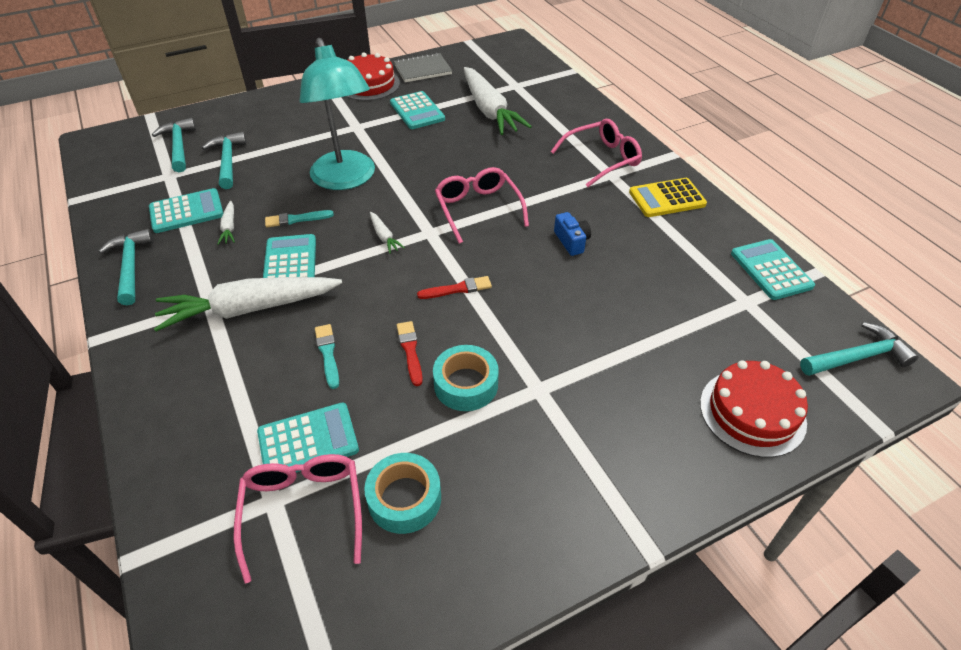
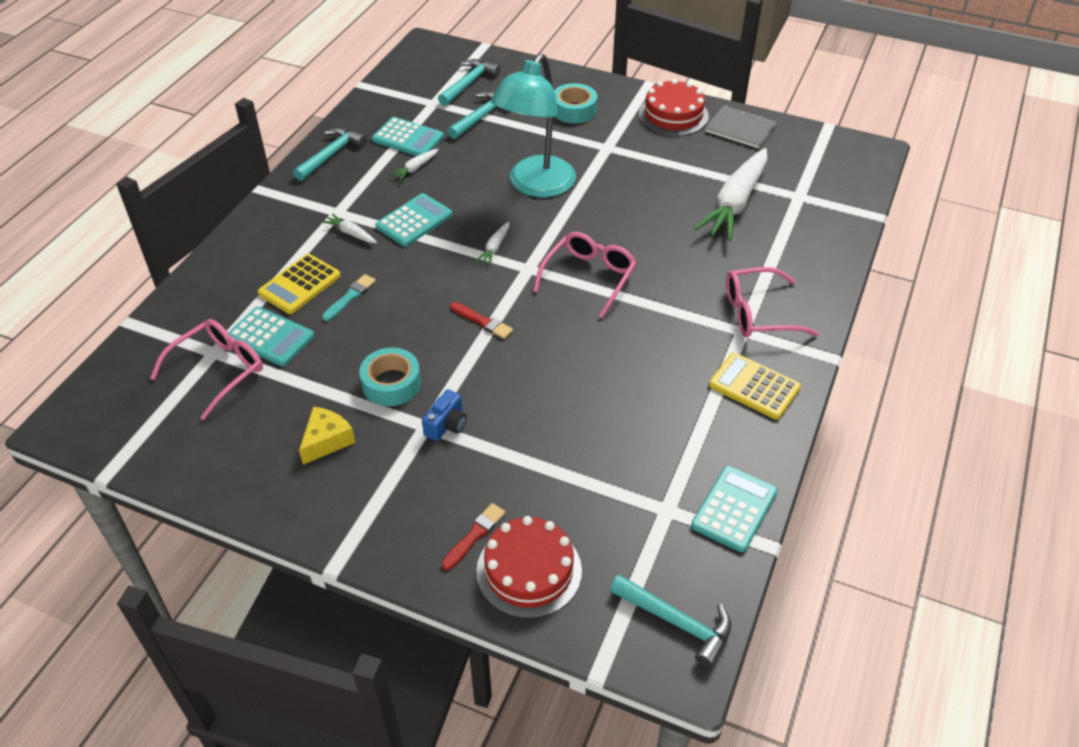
camera: 50 degrees right, 0 degrees up
(250, 309) = (351, 233): white carrot -> white carrot, size x0.42
(266, 380) = (300, 285): none -> yellow calculator
(296, 219) = (461, 192): turquoise brush -> none
(404, 498) = (267, 412): turquoise tape -> turquoise tape (574, 110)
(410, 351) = (394, 335): red brush -> red brush (474, 535)
(417, 111) = (674, 164): turquoise calculator -> none
(489, 470) = (326, 440): none -> yellow cheese
(571, 241) = (615, 355): blue camera -> blue camera (446, 425)
(602, 159) = (758, 313): pink glasses -> pink glasses turned 150 degrees clockwise

